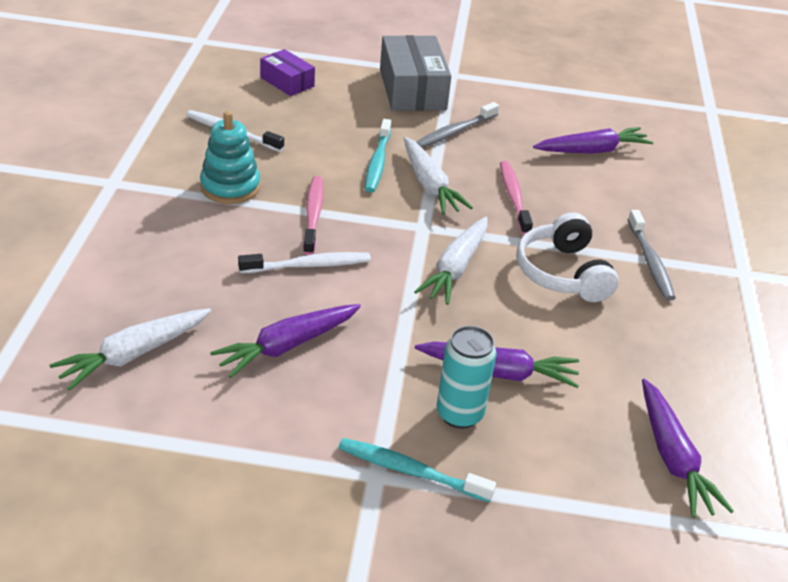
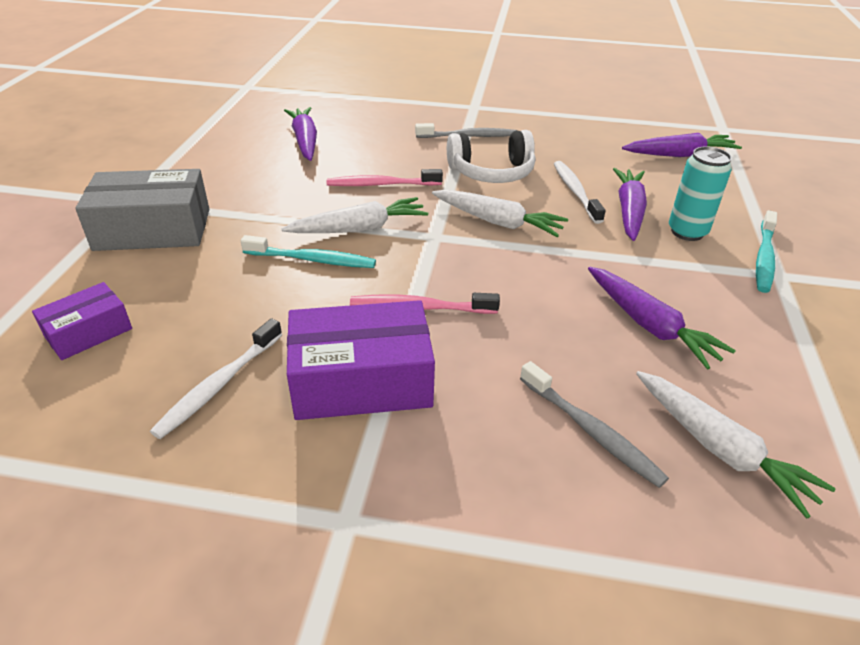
camera: 85 degrees left, 0 degrees up
(230, 187) = (361, 380): turquoise stacking toy -> purple box
(308, 265) = (514, 311): white toothbrush -> white toothbrush (575, 192)
(455, 132) = (257, 207): grey toothbrush -> grey toothbrush (591, 431)

